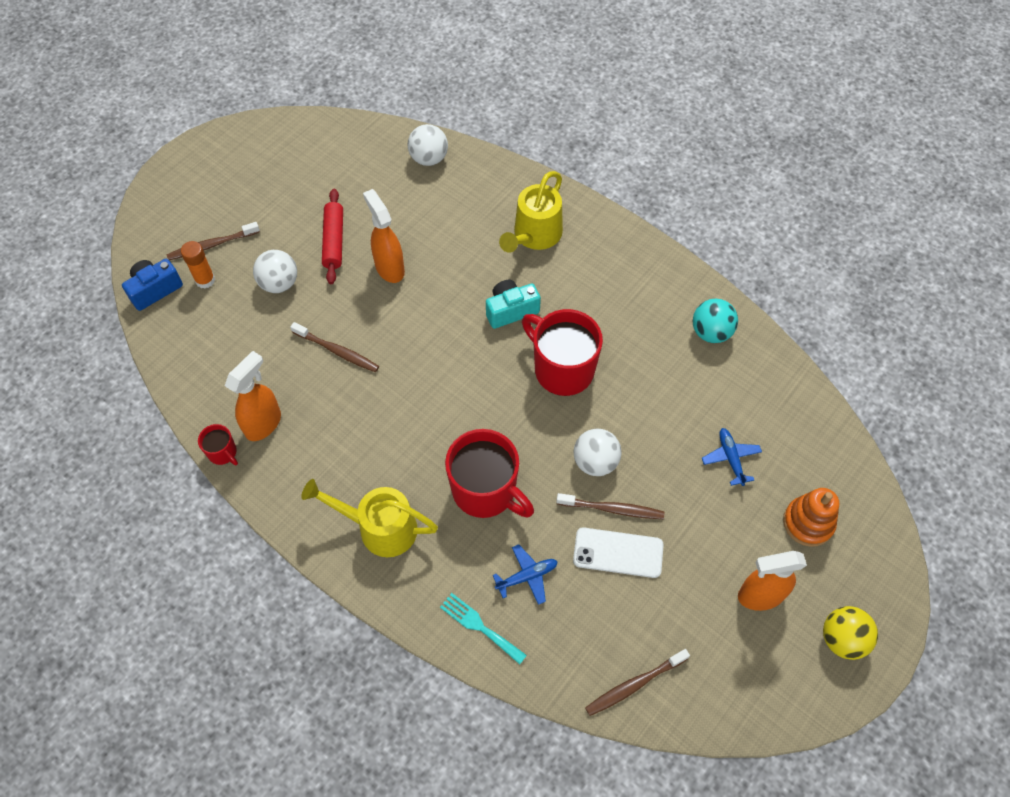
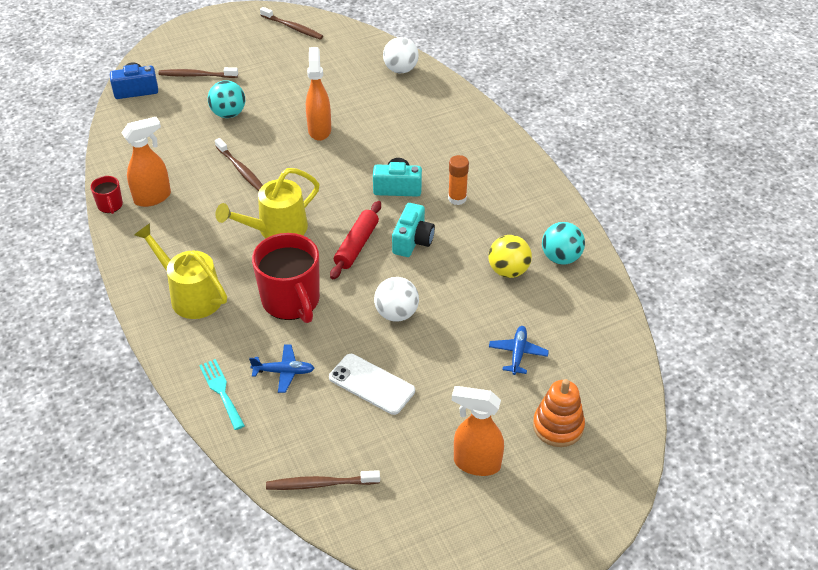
camera: 25 degrees right, 15 degrees down
(205, 280) = (176, 95): orange glue stick -> orange glue stick (457, 198)
(279, 283) = (228, 114): white ball -> turquoise ball
(334, 241) = (289, 100): red rolling pin -> red rolling pin (356, 245)
(534, 236) = (451, 144): yellow watering can -> yellow watering can (276, 230)
(562, 369) = (412, 241): red mug -> turquoise camera
(612, 509) = (388, 352): brown toothbrush -> brown toothbrush (293, 28)
(842, 639) = (532, 526): yellow ball -> yellow ball (508, 271)

